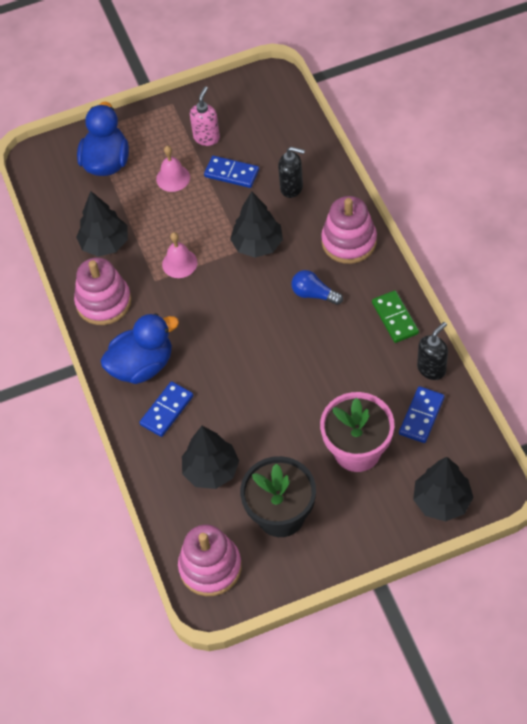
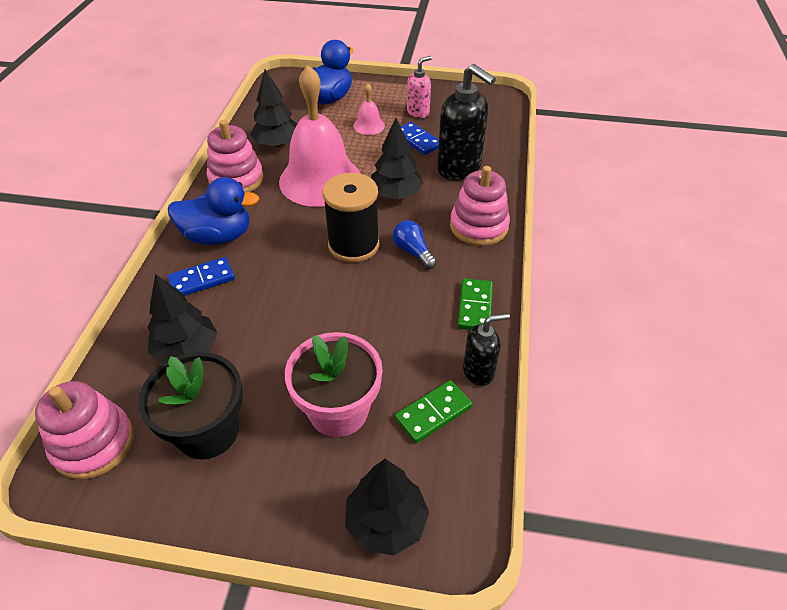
camera: 25 degrees right, 10 degrees down
(179, 263) = (320, 180): pink bell -> pink bell, size x2.37
(262, 313) = (353, 245): none -> black spool
(292, 188) = (459, 169): black soap dispenser -> black soap dispenser, size x1.78
(421, 416) = (433, 413): blue domino -> green domino

